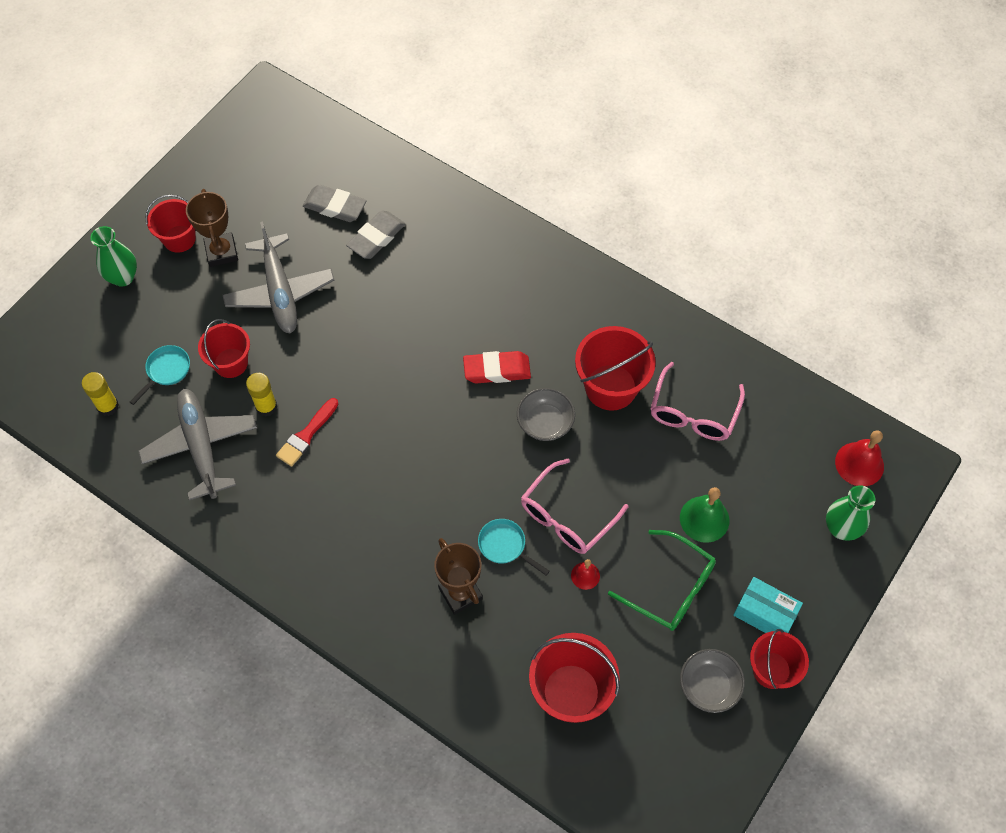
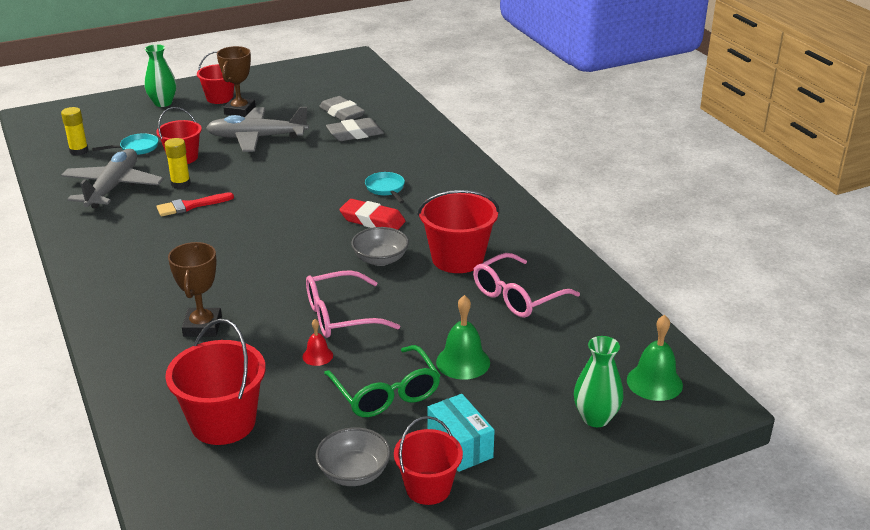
camera: 30 degrees right, 30 degrees down
(280, 292) = (257, 138): grey plane -> grey plane turned 75 degrees clockwise
(505, 546) = (270, 314): turquoise pan -> turquoise pan (386, 189)
(859, 464) = (654, 382): red bell -> green bell

